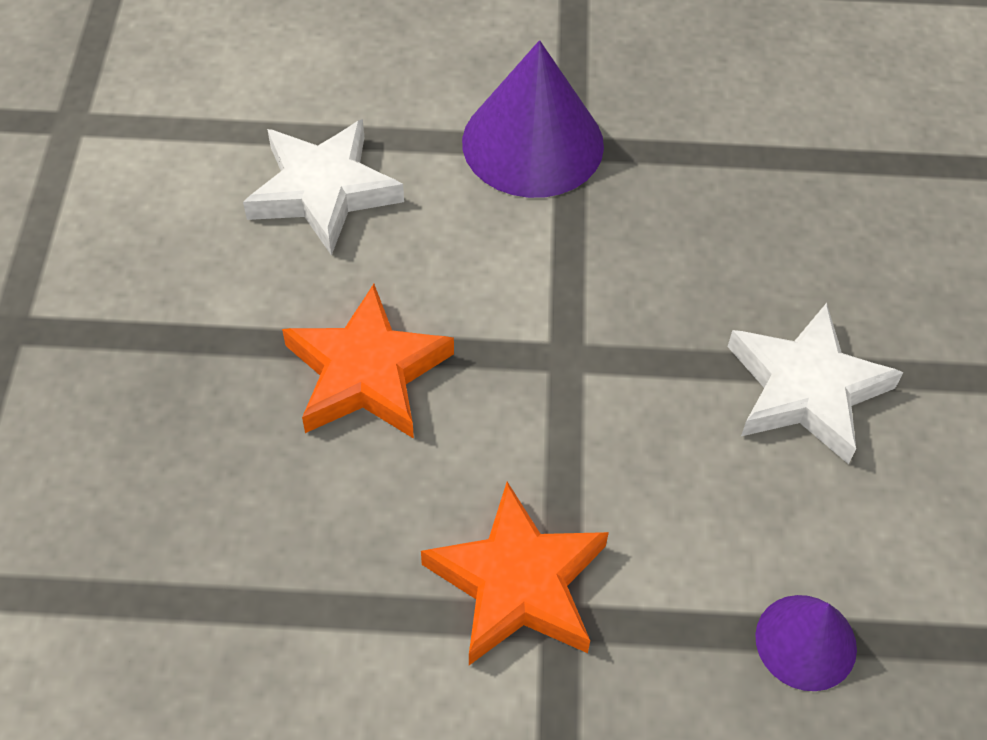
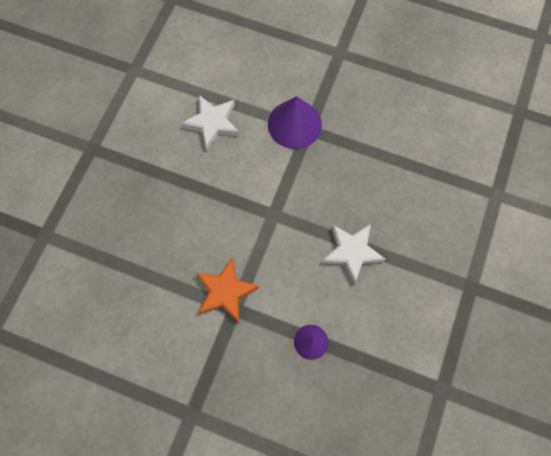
camera: 20 degrees right, 15 degrees up
(366, 373) = (203, 200): orange star -> none

